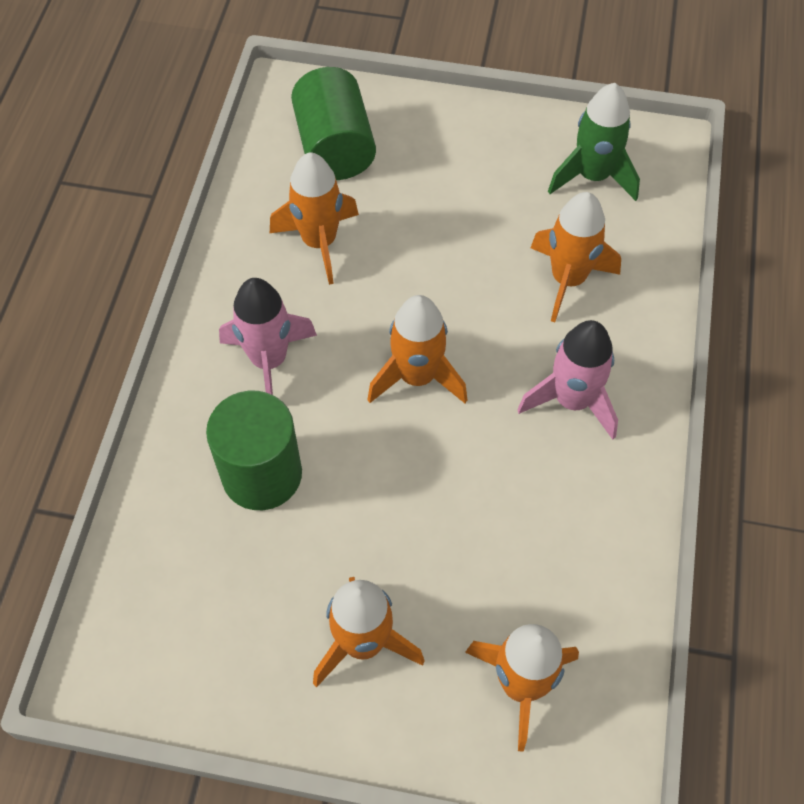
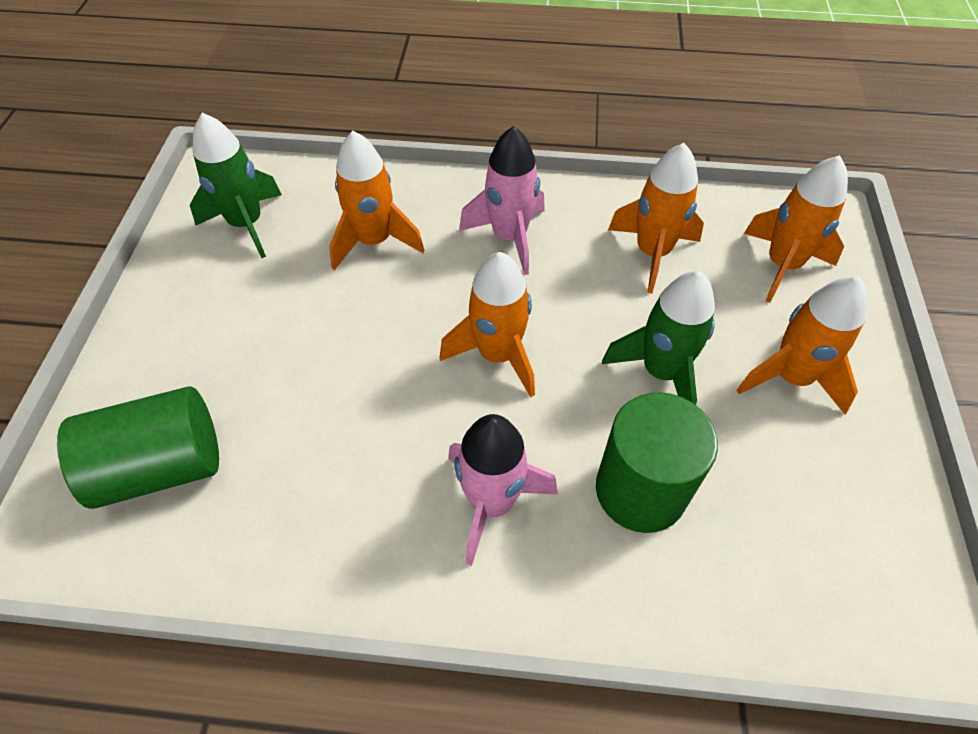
camera: 95 degrees left, 5 degrees down
(319, 242) = (316, 467): orange rocket -> orange rocket (652, 253)
(383, 517) = (661, 372): none -> green rocket

